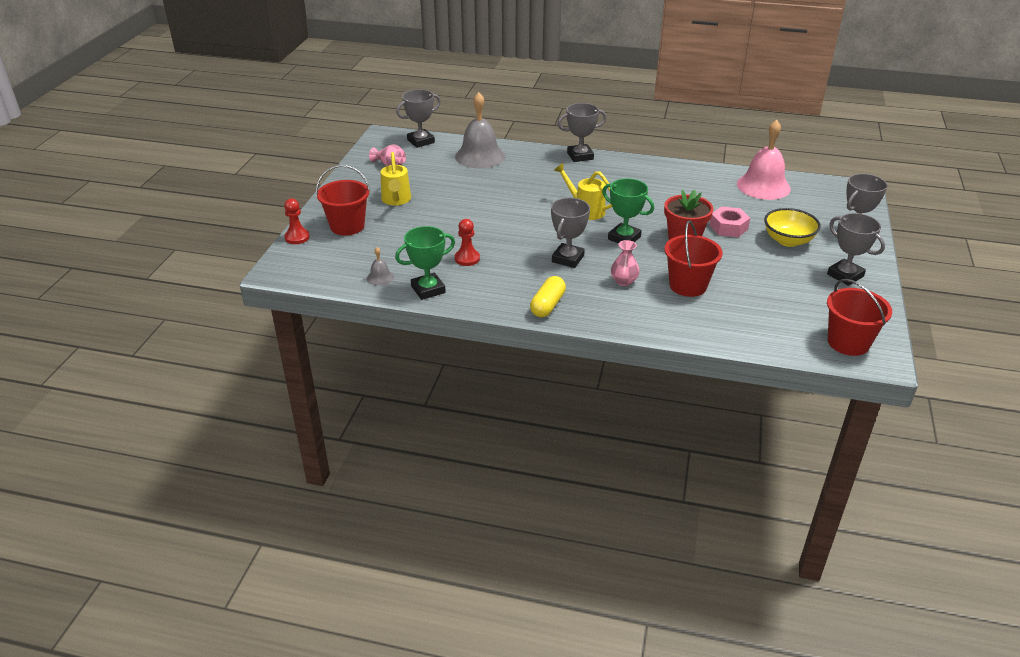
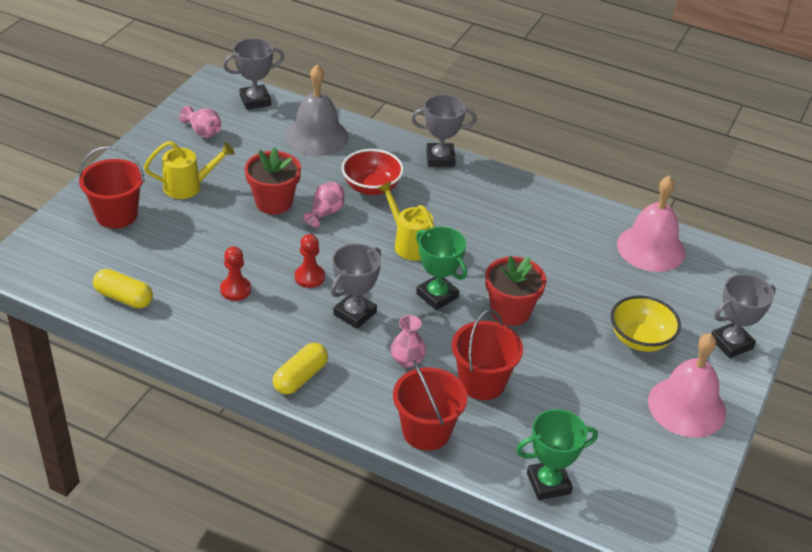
camera: 10 degrees right, 5 degrees up
(297, 237) = (53, 220): red pawn -> red pawn (309, 277)
(380, 277) = (124, 298): grey bell -> yellow capsule
(396, 200) = (189, 186): yellow watering can -> yellow watering can turned 105 degrees counterclockwise
(428, 289) = (171, 326): green trophy -> green trophy (548, 483)
(468, 200) = (274, 202): none -> red flower pot
(511, 201) = (325, 213): none -> pink vase
(538, 180) = (371, 187): none -> red bowl
(728, 227) = (574, 304): pink nut -> none
(845, 275) = (687, 407): grey trophy -> pink bell
(848, 342) = (639, 507): red bucket -> red bucket (426, 431)

